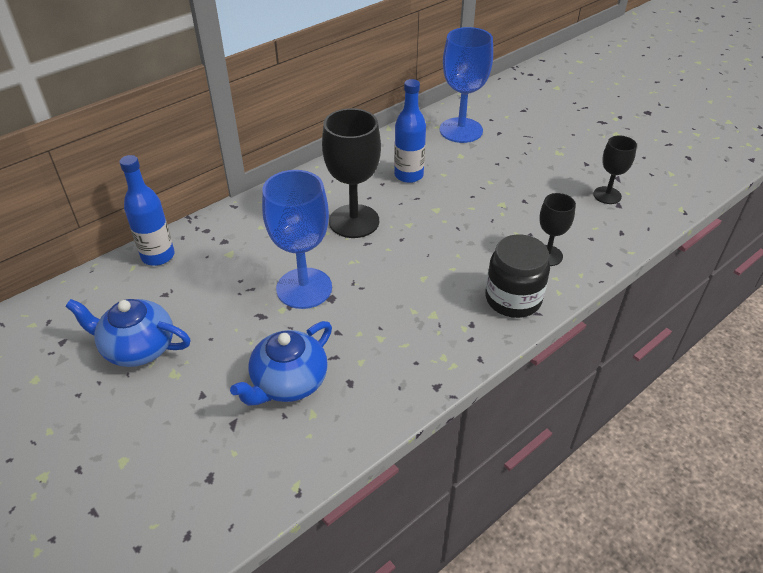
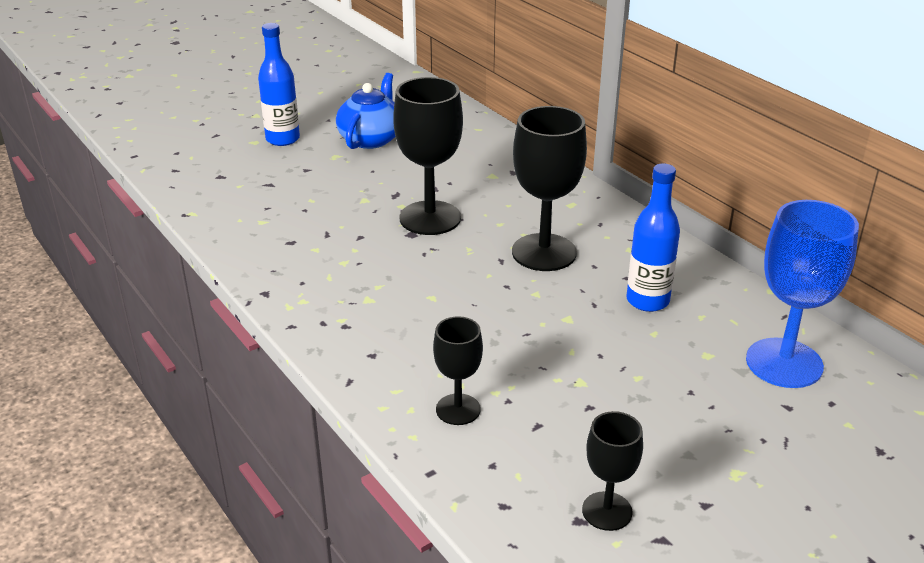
camera: 95 degrees right, 10 degrees down
(158, 256) = (493, 139): blue bottle -> blue bottle (282, 139)
(288, 382) = (303, 209): blue teapot -> none
(304, 288) = (430, 218): blue goblet -> black goblet
(513, 299) = (379, 364): black jar -> none

